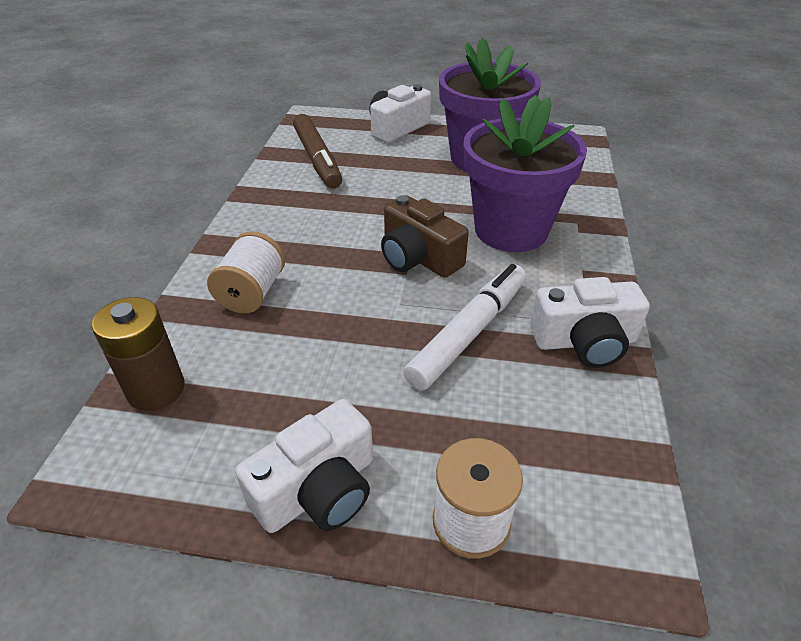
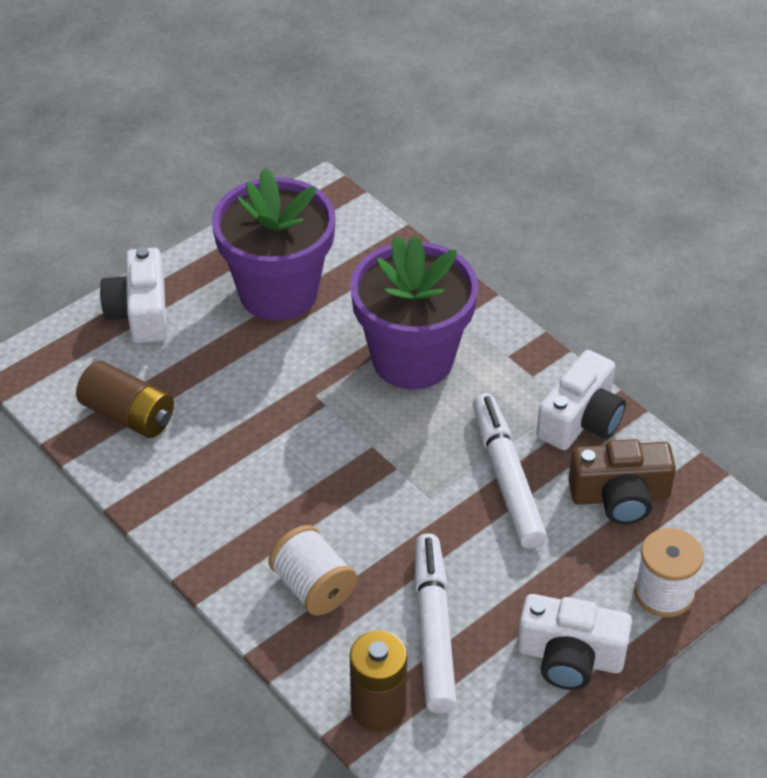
camera: 50 degrees left, 5 degrees up
(268, 377) = (433, 629): none -> white marker
(317, 159) = (128, 415): brown marker -> brown battery
(318, 490) = (570, 657): white camera -> white camera turned 105 degrees clockwise
(418, 257) = (384, 446): brown camera -> brown camera (620, 496)

